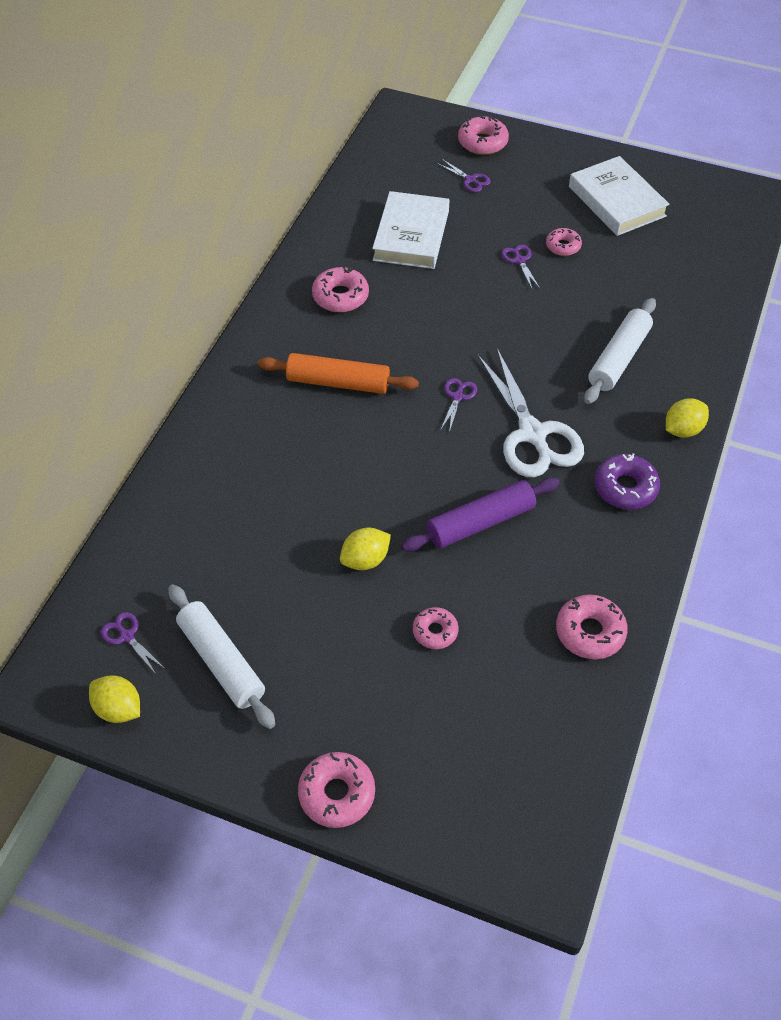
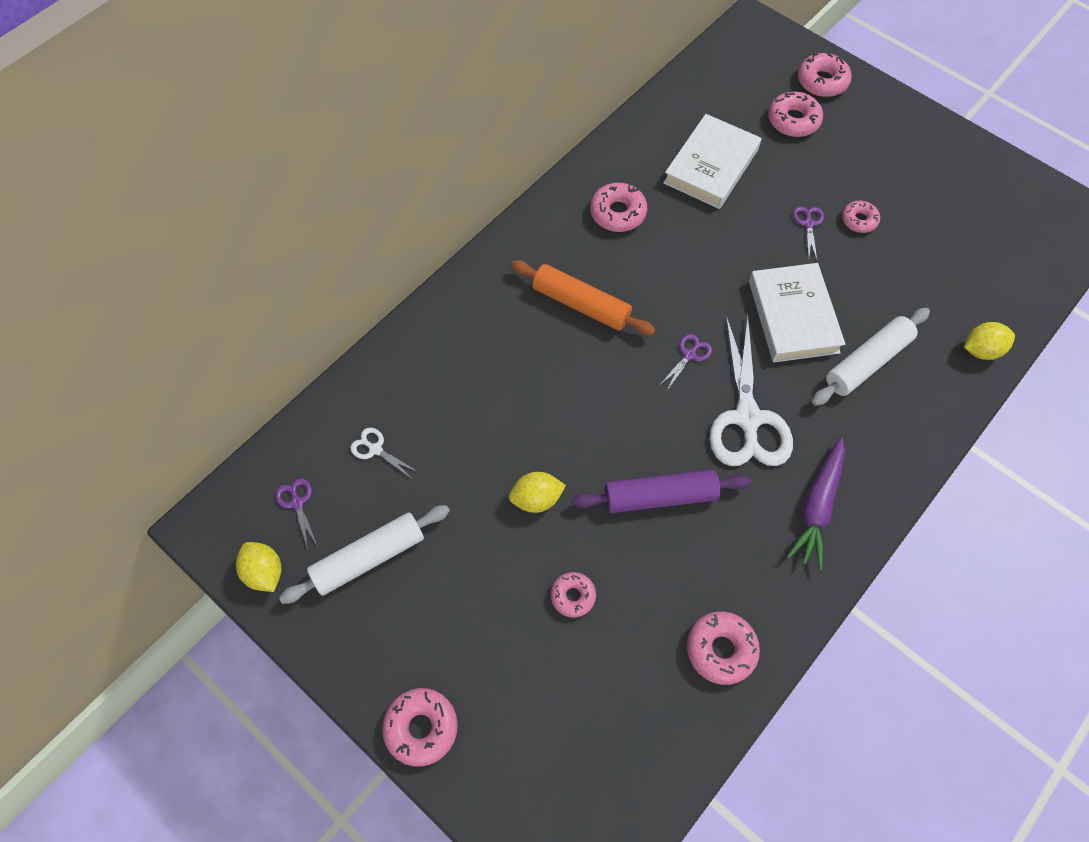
camera: 20 degrees right, 10 degrees up
(188, 564) = (375, 449): none -> white scissors
(221, 661) = (369, 557): white rolling pin -> white rolling pin turned 75 degrees clockwise
(470, 180) = (793, 120): purple scissors -> pink donut
(617, 201) = (935, 185): white book -> white book (793, 316)
(625, 488) = (817, 506): purple donut -> purple carrot
(683, 430) = (902, 462): yellow lemon -> yellow lemon (981, 350)

